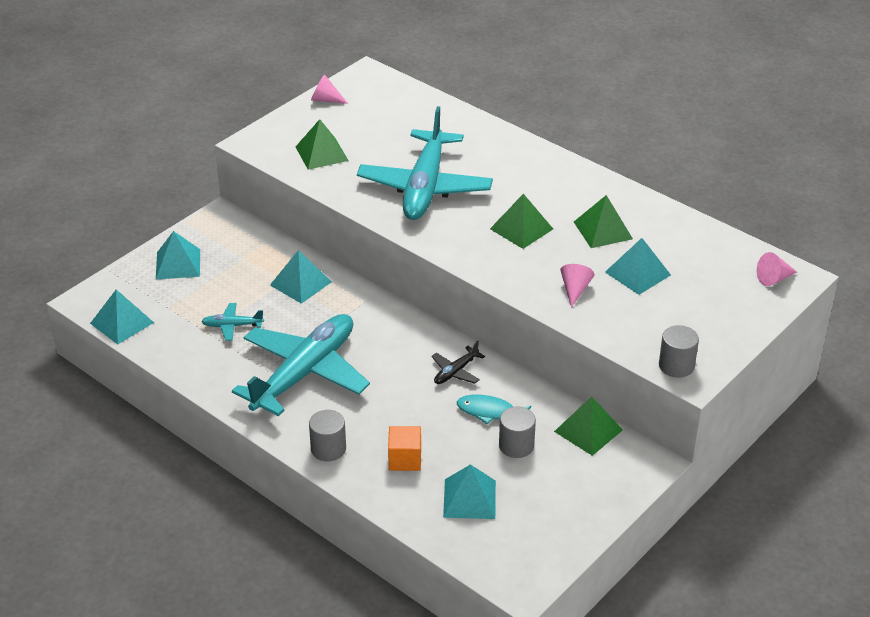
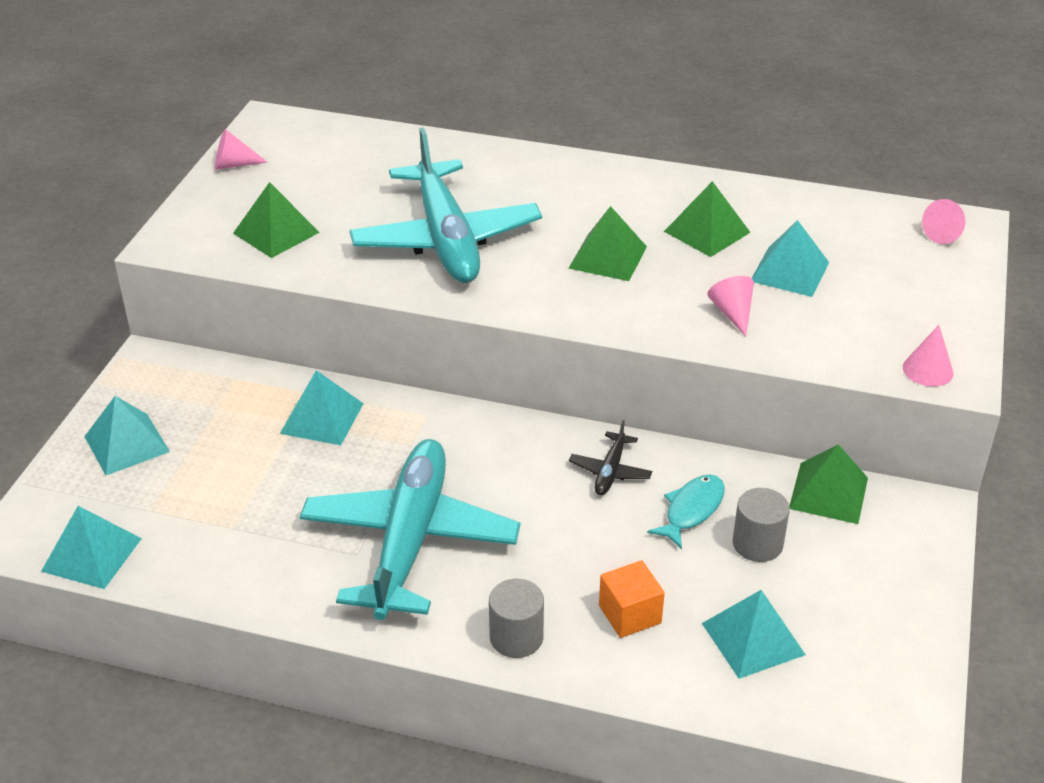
camera: 25 degrees left, 0 degrees up
(232, 326) = (263, 506): turquoise plane -> none
(489, 412) = (691, 510): turquoise fish -> turquoise fish turned 135 degrees clockwise
(676, 365) = (928, 370): grey cylinder -> pink cone

